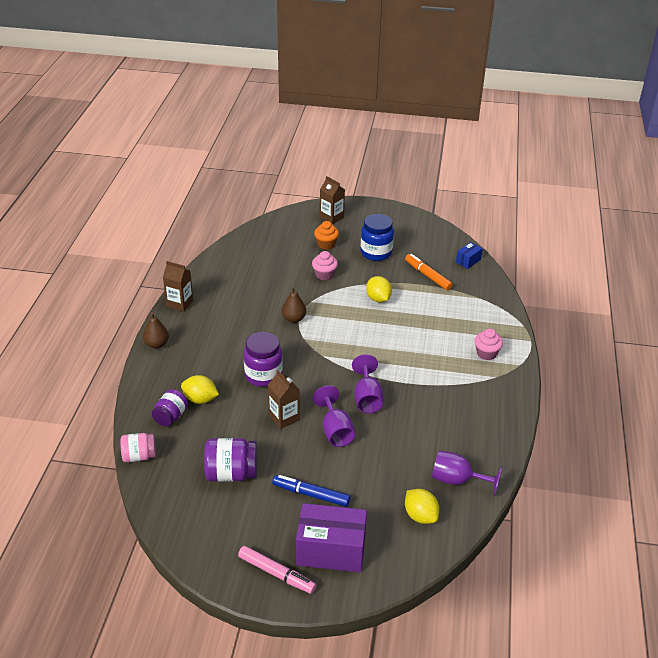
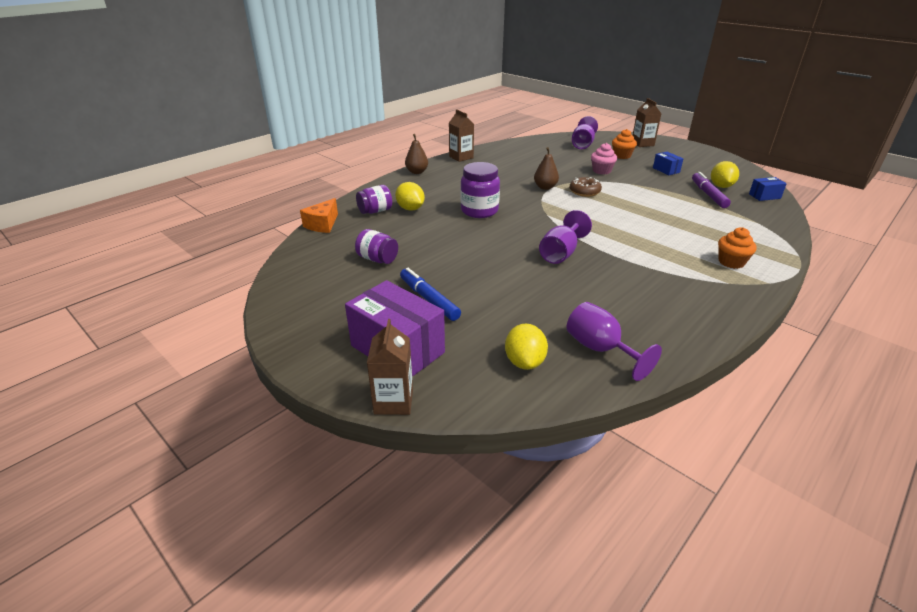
camera: 35 degrees right, 5 degrees down
(139, 456) = (322, 224): pink jar -> orange cheese
(231, 473) = (377, 259): purple jar -> purple jar, size x0.66
(276, 573) = (326, 343): pink marker -> none
(284, 417) = (466, 241): brown carton -> brown carton (393, 401)
(331, 311) = (584, 192): none -> brown donut
(335, 431) = (504, 264): purple goblet -> purple goblet (582, 144)
(376, 253) = (666, 170): blue jar -> blue box
(378, 299) = (640, 196): yellow lemon -> yellow lemon (721, 186)
(428, 275) = (708, 194): orange marker -> purple marker
(486, 353) = (731, 262): pink cupcake -> orange cupcake

